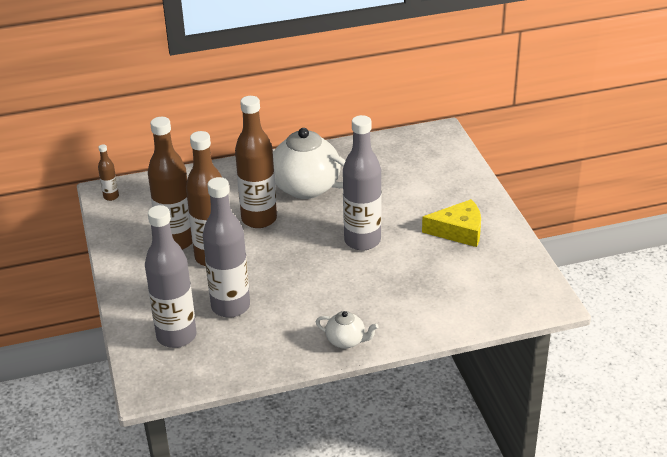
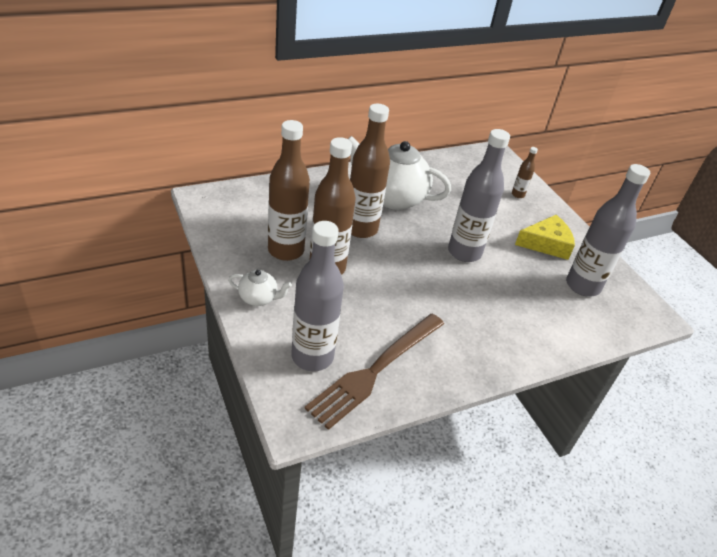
camera: 15 degrees left, 5 degrees up
(111, 196) = (209, 202): brown bottle -> brown bottle (518, 194)
(230, 306) = (359, 322): grey bottle -> grey bottle (582, 286)
(233, 348) = (375, 370): none -> brown fork
(346, 341) = (486, 360): white teapot -> white teapot (259, 298)

